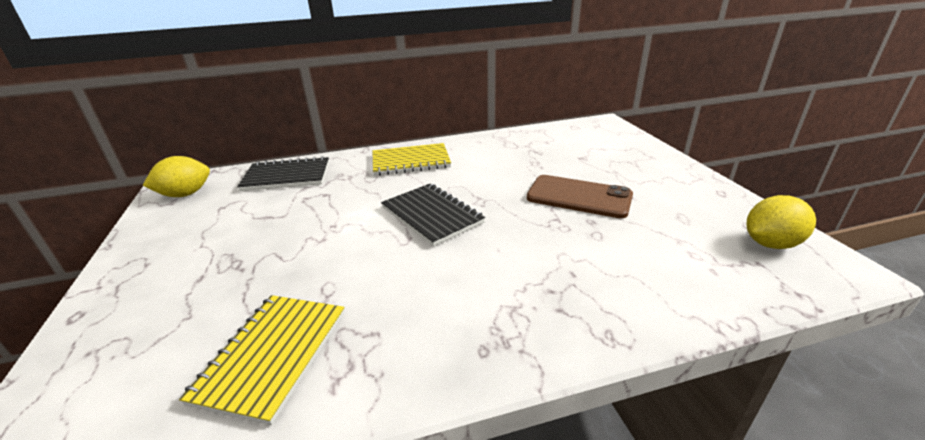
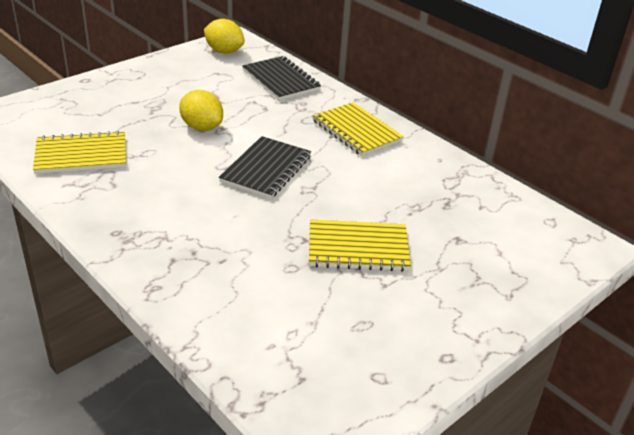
camera: 60 degrees right, 5 degrees up
(579, 197) = (358, 248): brown phone -> yellow notebook
(770, 243) = (346, 391): yellow lemon -> yellow lemon (201, 127)

